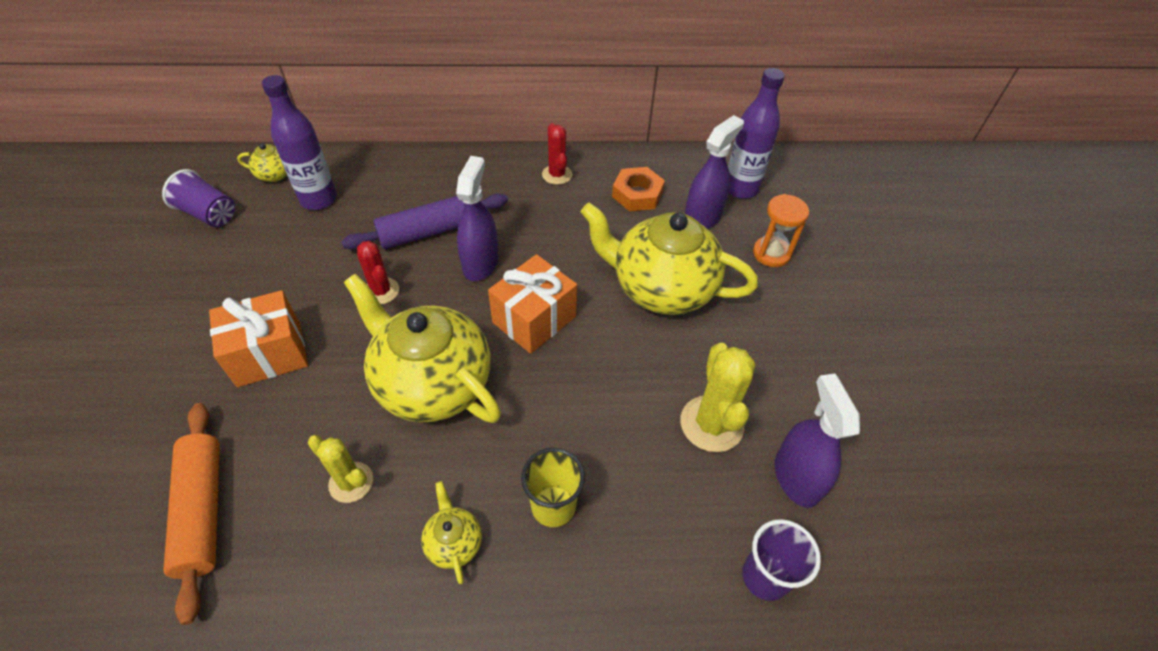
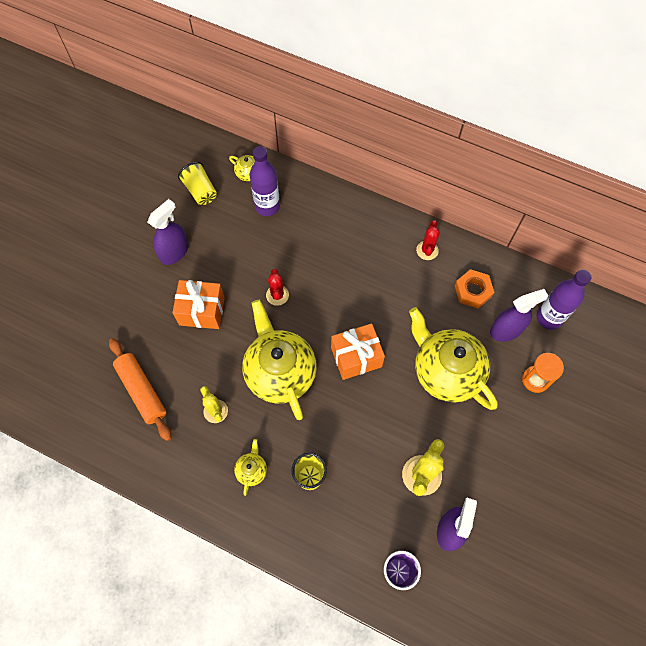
camera: 30 degrees right, 15 degrees up
(203, 510) = (142, 391): orange rolling pin -> orange rolling pin turned 45 degrees counterclockwise
(209, 214) = (200, 191): purple cup -> yellow cup
(430, 231) = (324, 262): purple rolling pin -> none
(480, 263) = (343, 301): purple spray bottle -> purple spray bottle (174, 252)

